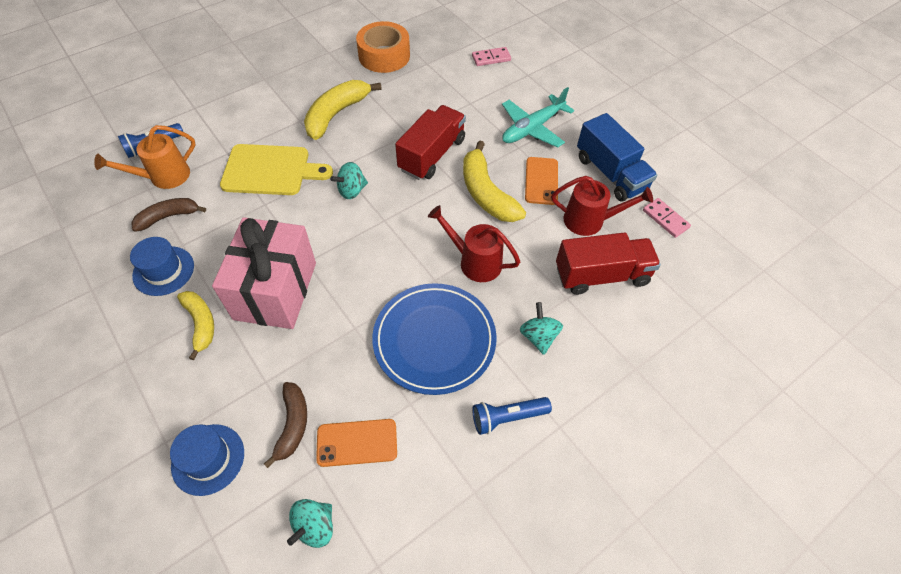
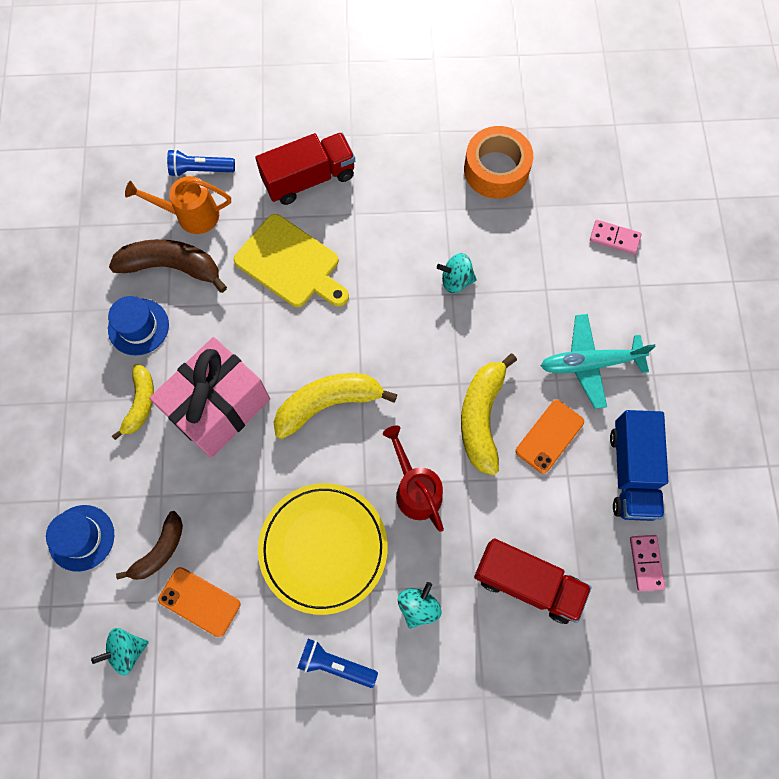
camera: 35 degrees right, 15 degrees up
(168, 217) = (172, 267): brown banana -> brown banana, size x1.58
(336, 114) = (395, 226): yellow banana -> yellow banana (328, 404)
(351, 190) = (352, 334): turquoise spinning top -> turquoise spinning top (456, 280)
(432, 155) = (459, 336): red truck -> red truck (309, 178)
(434, 340) = (323, 548): blue plate -> yellow plate
(590, 221) = (564, 515): red watering can -> none

